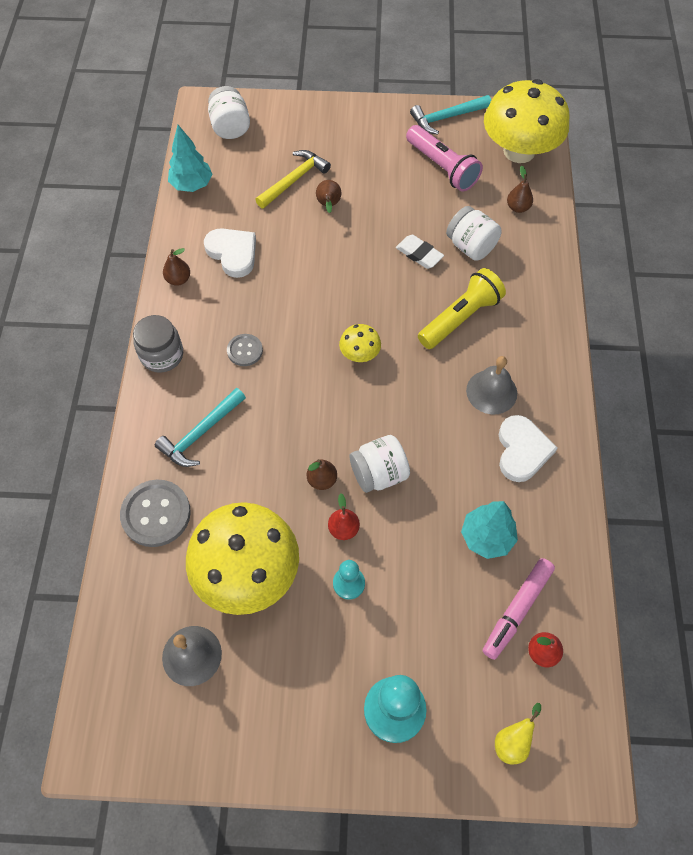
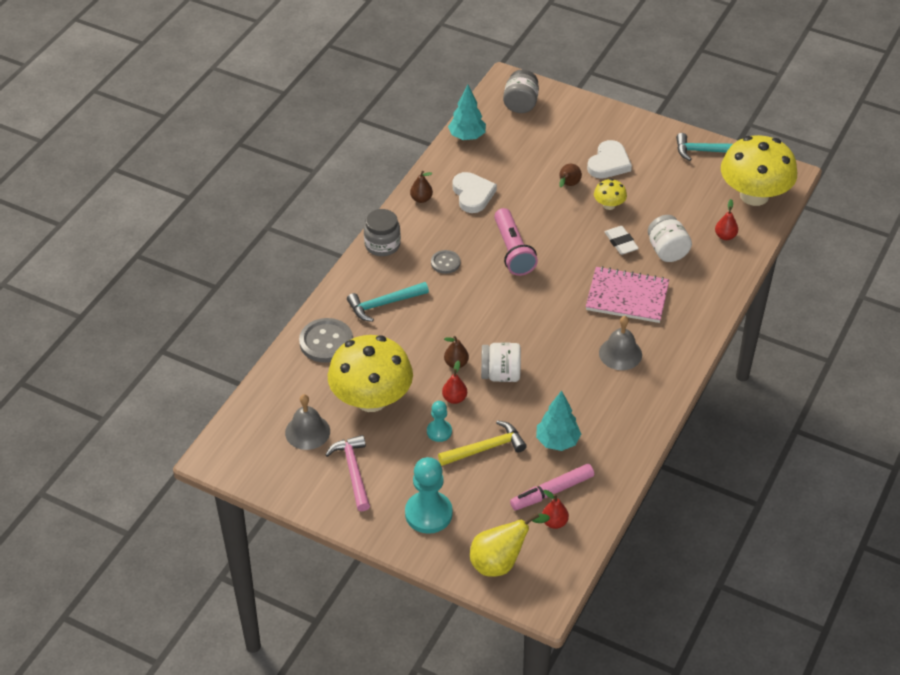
camera: 25 degrees right, 15 degrees down
(230, 127) = (521, 104): white jar -> grey jar
(275, 689) = (353, 471): none -> pink hammer
(294, 180) = (550, 158): yellow hammer -> yellow hammer (486, 448)
(359, 354) = (532, 294): yellow mushroom -> yellow mushroom (609, 205)
(442, 167) = (679, 187): pink flashlight -> pink flashlight (513, 251)
(460, 318) = (627, 297): yellow flashlight -> pink notebook
(512, 741) = (500, 562): yellow pear -> yellow pear, size x1.75
(517, 207) = (725, 236): brown pear -> red pear
(522, 450) = (619, 399): white heart -> white heart (609, 163)

